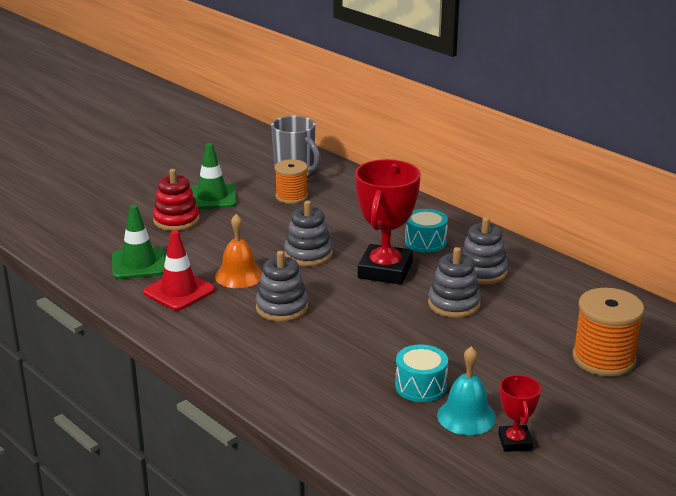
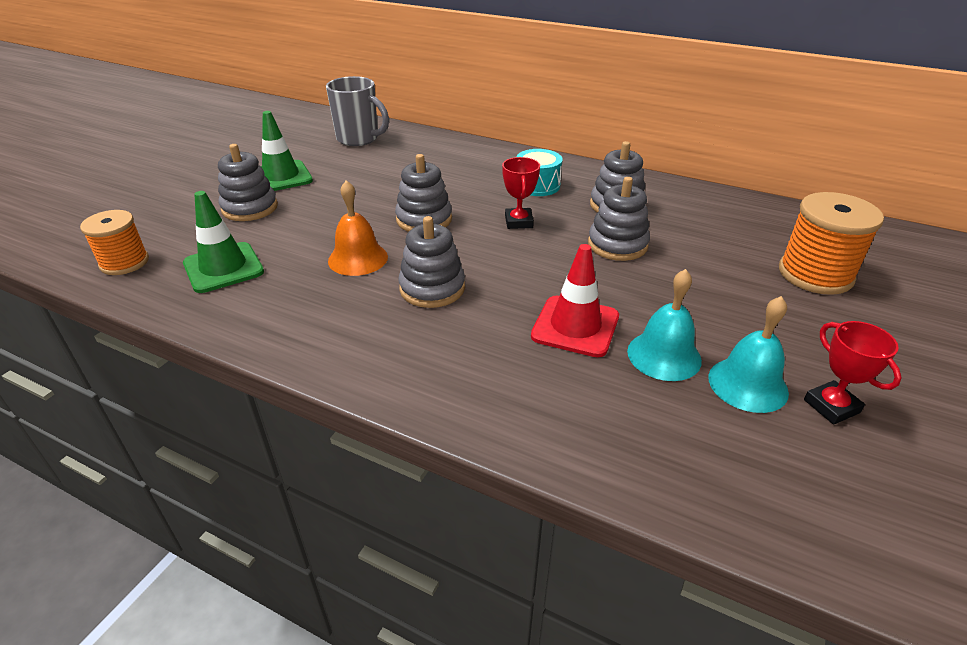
camera: 20 degrees left, 10 degrees up
(176, 220) = (250, 208): red stacking toy -> grey stacking toy
(179, 291) = (292, 293): red traffic cone -> red traffic cone (575, 326)
(291, 196) = (369, 163): orange spool -> orange spool (124, 262)
(385, 270) = (518, 222): red trophy -> red trophy, size x0.50
(420, 386) = (664, 355): turquoise drum -> turquoise bell

